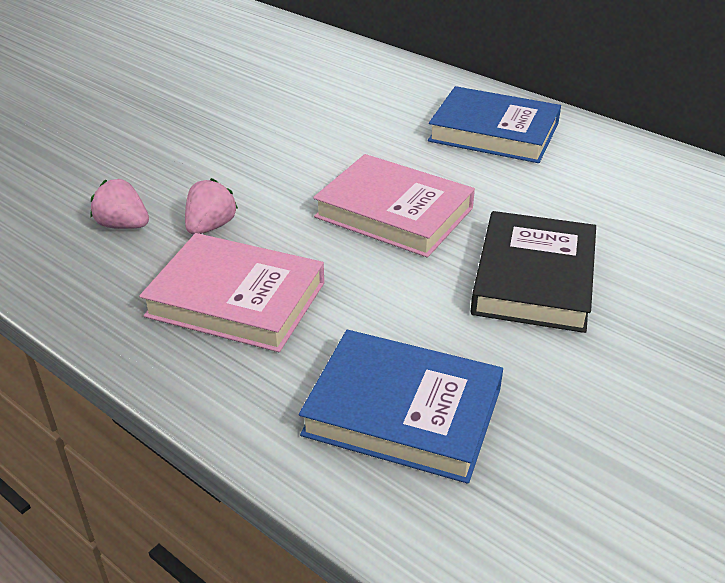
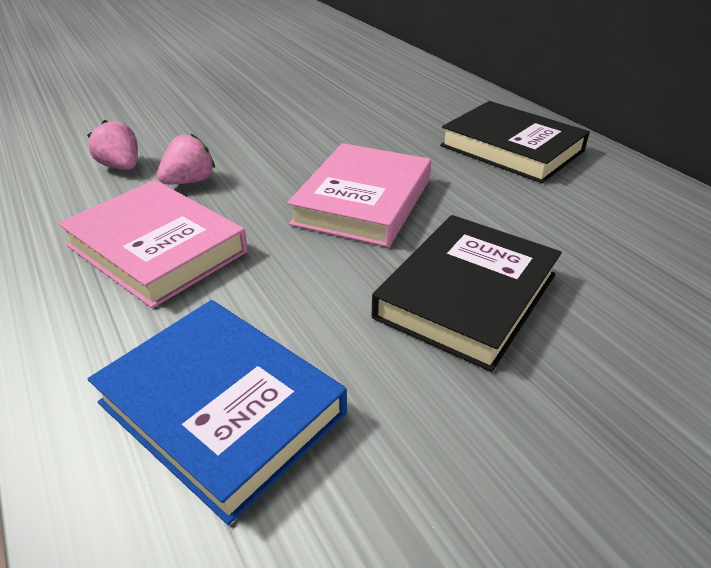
camera: 20 degrees right, 0 degrees up
(394, 213) = (363, 201): pink book -> pink book turned 60 degrees clockwise
(494, 132) = (511, 148): blue book -> black book

